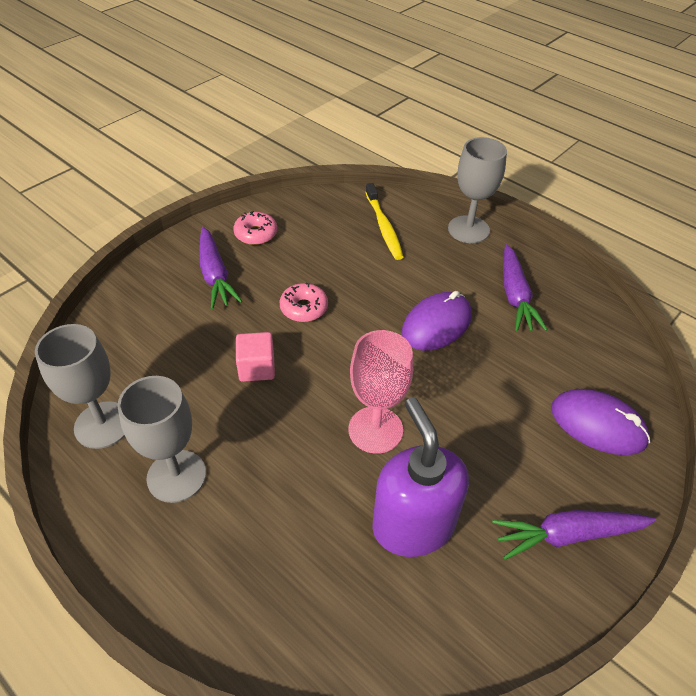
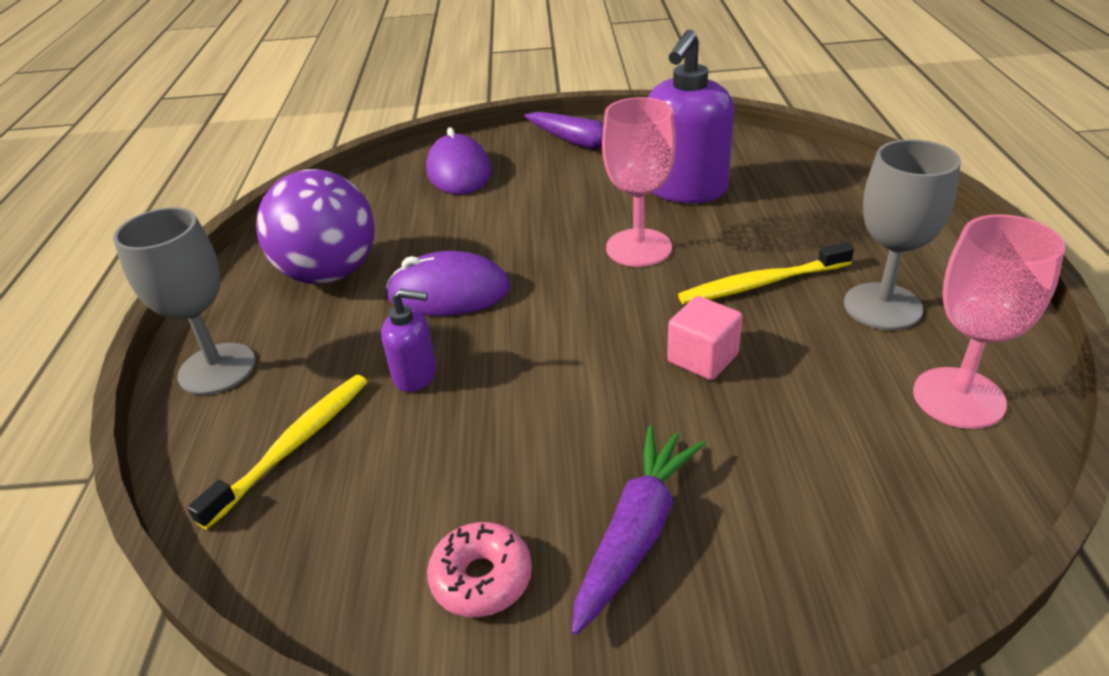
camera: 130 degrees left, 10 degrees down
(103, 425) = (958, 398): grey goblet -> pink goblet
(268, 447) = (761, 284): none -> yellow toothbrush
(304, 308) = (564, 395): pink donut -> none
(382, 277) = (415, 375): none -> purple soap dispenser
(515, 296) = (330, 273): purple carrot -> purple ball

